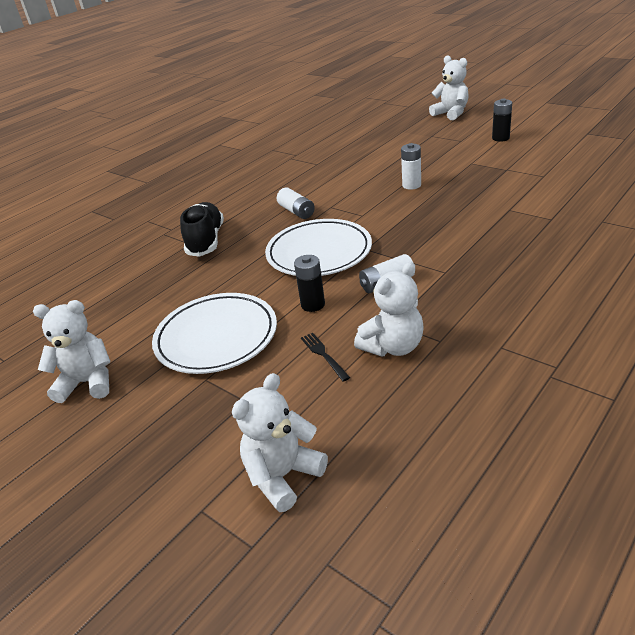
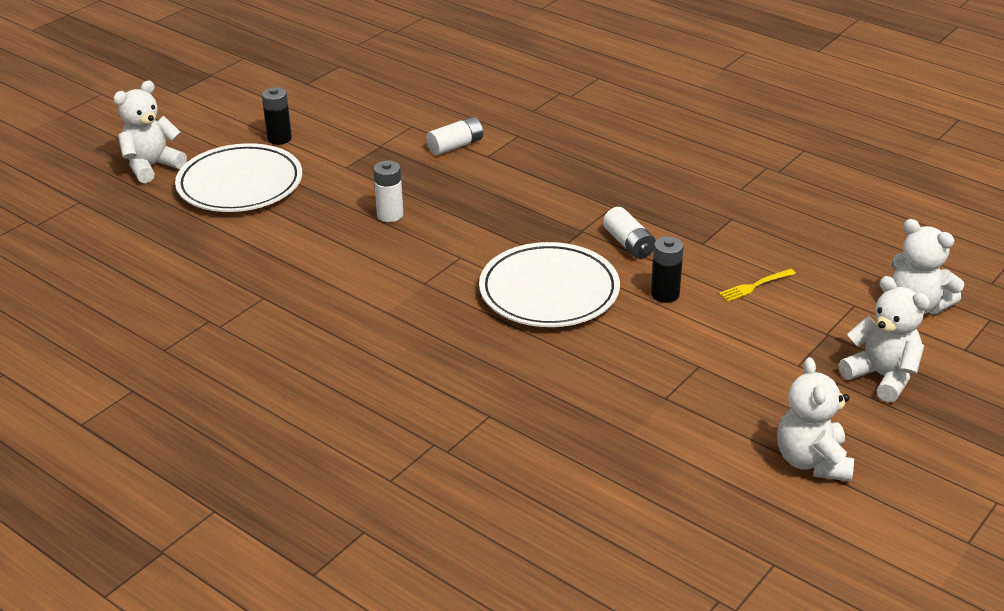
camera: 95 degrees left, 0 degrees up
(206, 241) = (486, 398): black shoe -> none
(216, 337) = (724, 364): white plate -> white plate (240, 184)
(296, 211) = (426, 313): white battery -> white battery (455, 146)
(323, 355) = (754, 286): black fork -> yellow fork
(393, 346) = (741, 244): white teddy bear -> white teddy bear (882, 377)

